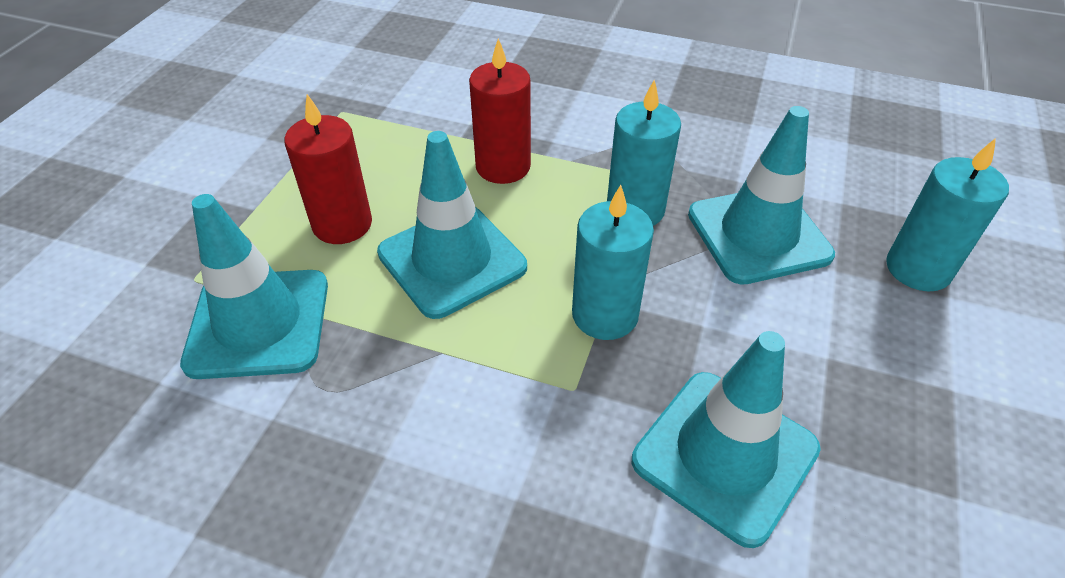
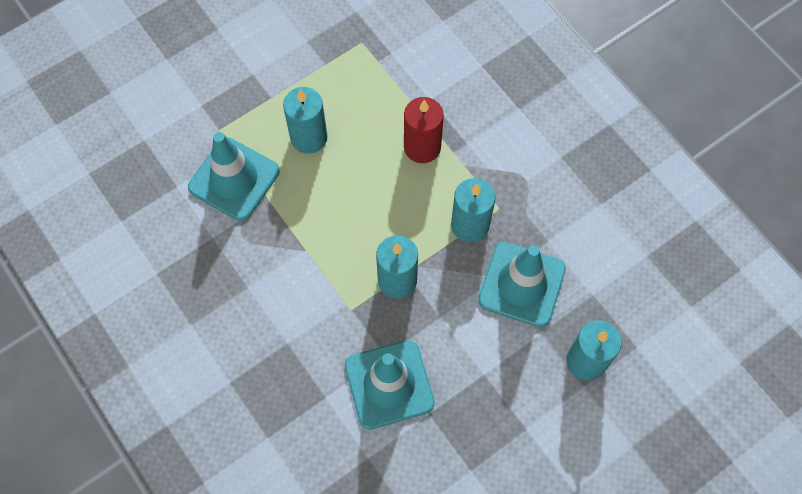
camera: 35 degrees right, 20 degrees up
(342, 224) = (309, 137): red candle -> turquoise candle
(452, 260) = (348, 197): turquoise traffic cone -> none

